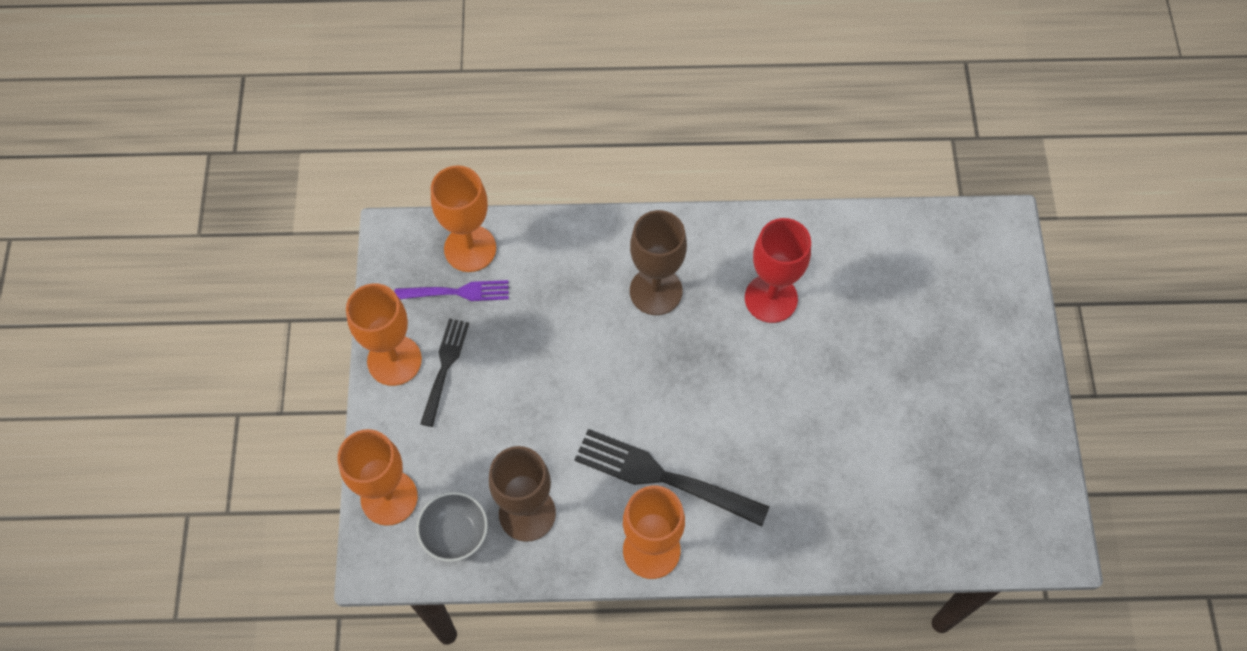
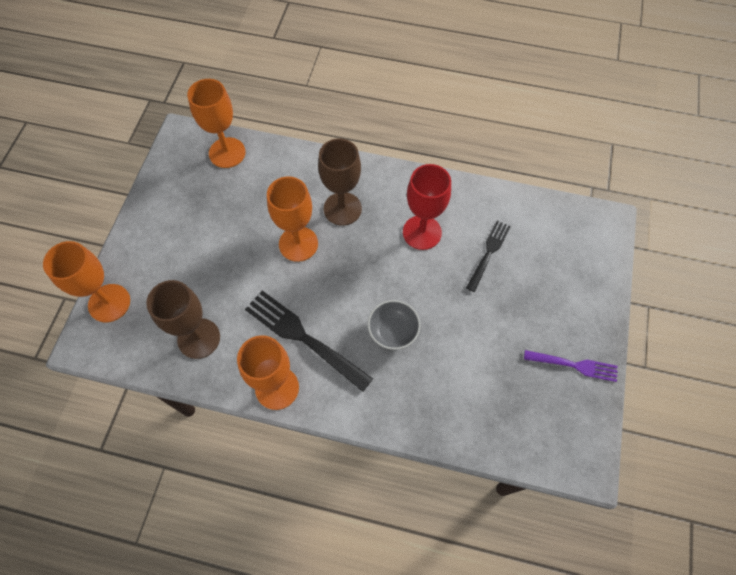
camera: 15 degrees right, 0 degrees up
(394, 360) = (149, 212): orange goblet -> orange goblet (298, 244)
(444, 368) = (180, 226): black fork -> black fork (488, 253)
(455, 533) = (144, 339): grey bowl -> grey bowl (393, 331)
(456, 292) = (207, 178): purple fork -> purple fork (573, 365)

